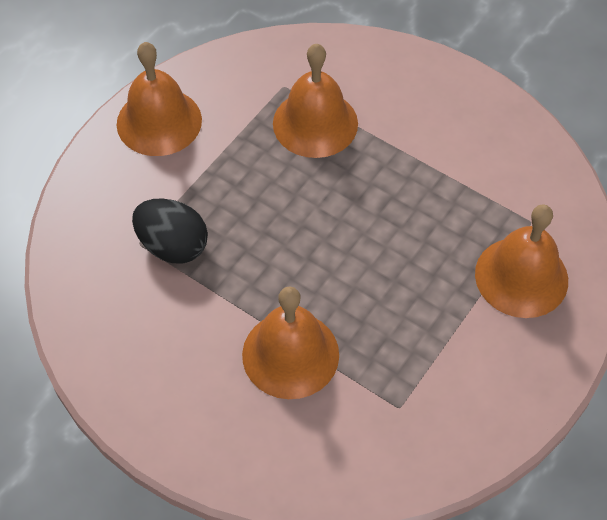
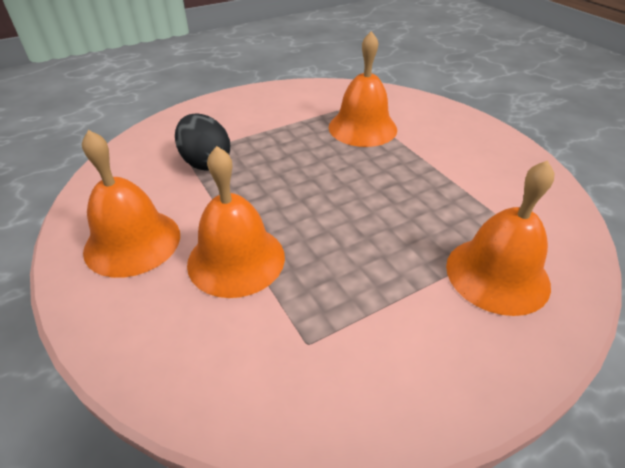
camera: 25 degrees right, 15 degrees down
(159, 121) = (254, 102): orange bell -> orange bell (132, 242)

